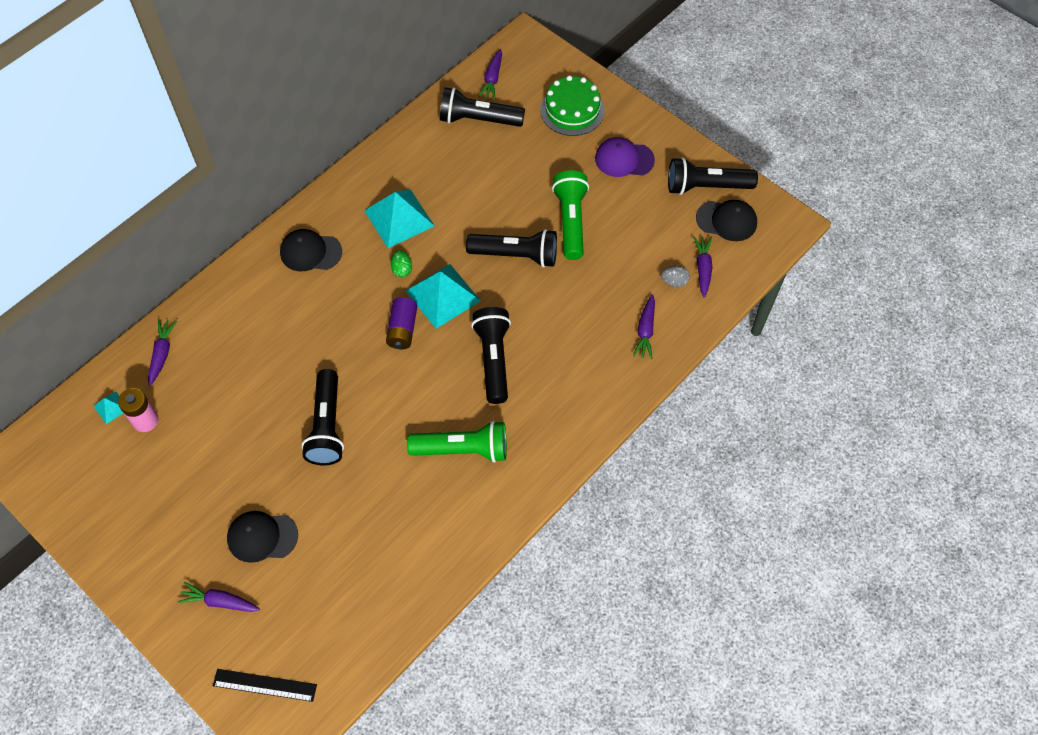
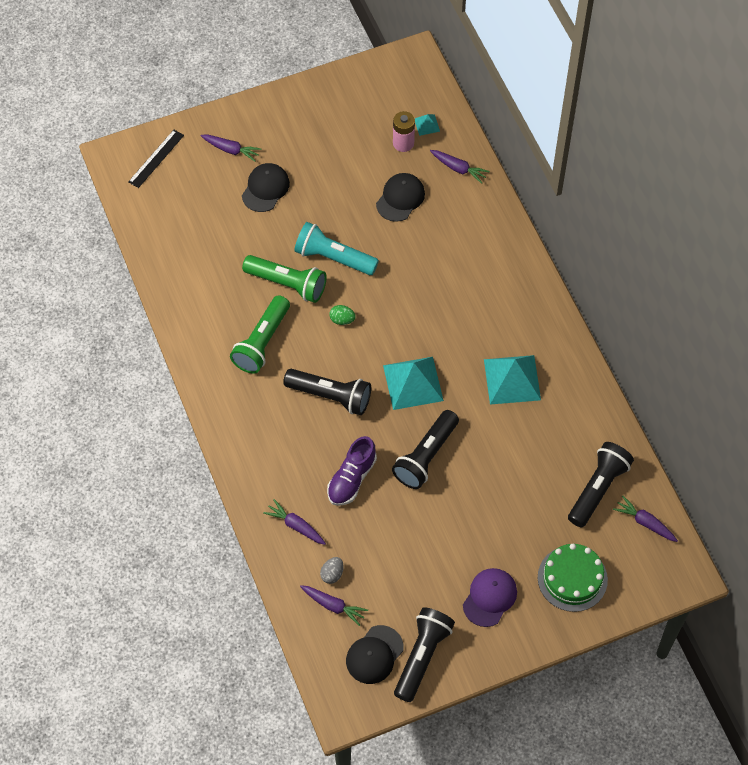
camera: 115 degrees right, 0 degrees up
(220, 601) = (231, 150): purple carrot -> purple carrot turned 75 degrees clockwise
(310, 252) = (508, 300): black cap -> black cap (400, 198)
(327, 426) = (333, 258): black flashlight -> turquoise flashlight
(402, 269) = (455, 362): green egg -> green egg (342, 320)
(402, 330) = (394, 340): purple battery -> none
(570, 221) = (440, 517): green flashlight -> green flashlight (288, 284)
(572, 305) = (351, 479): none -> purple shoe

